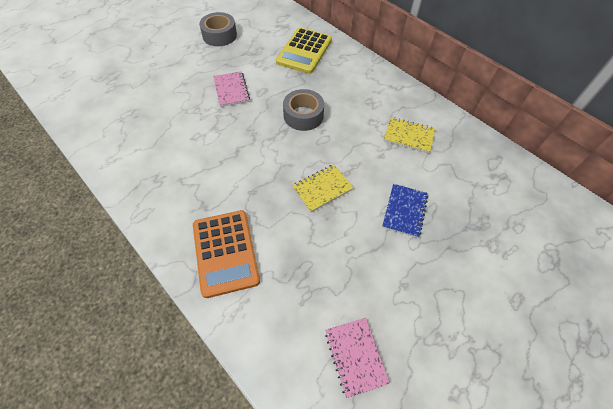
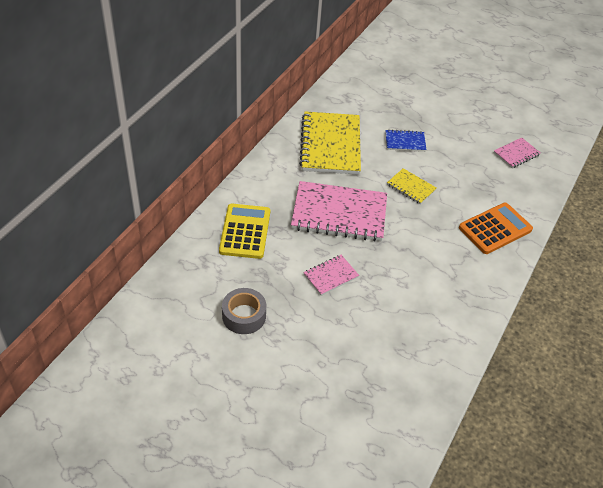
camera: 110 degrees left, 10 degrees down
(303, 115) = (339, 213): grey tape -> pink notebook
(304, 51) = (245, 231): yellow calculator -> yellow calculator turned 90 degrees counterclockwise
(408, 136) = (330, 145): yellow notebook -> yellow notebook, size x2.10

